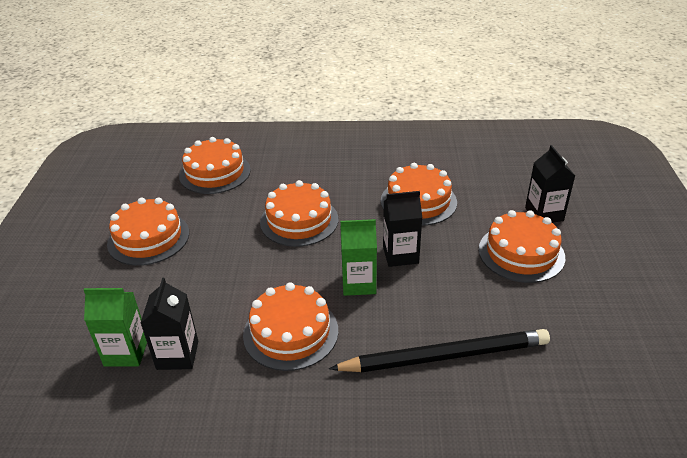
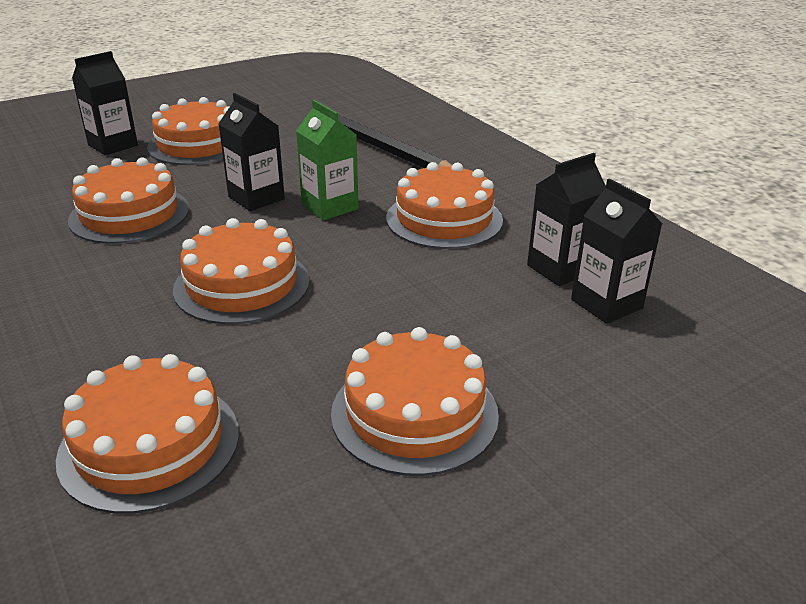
camera: 125 degrees left, 5 degrees down
(126, 352) = (606, 304): green carton -> black carton

